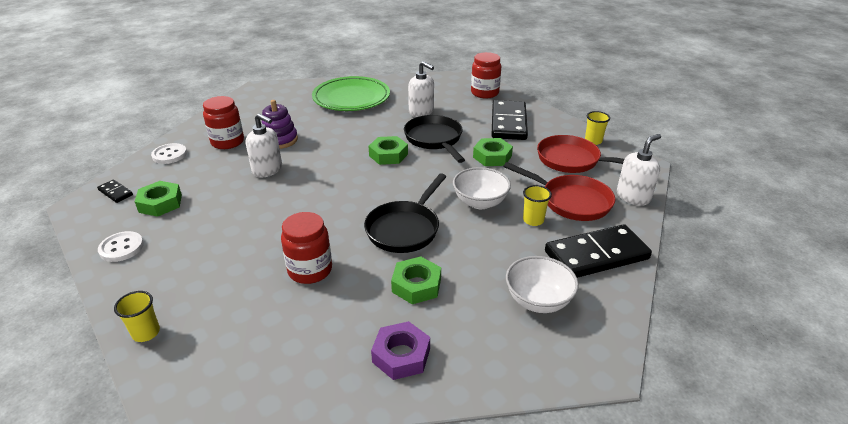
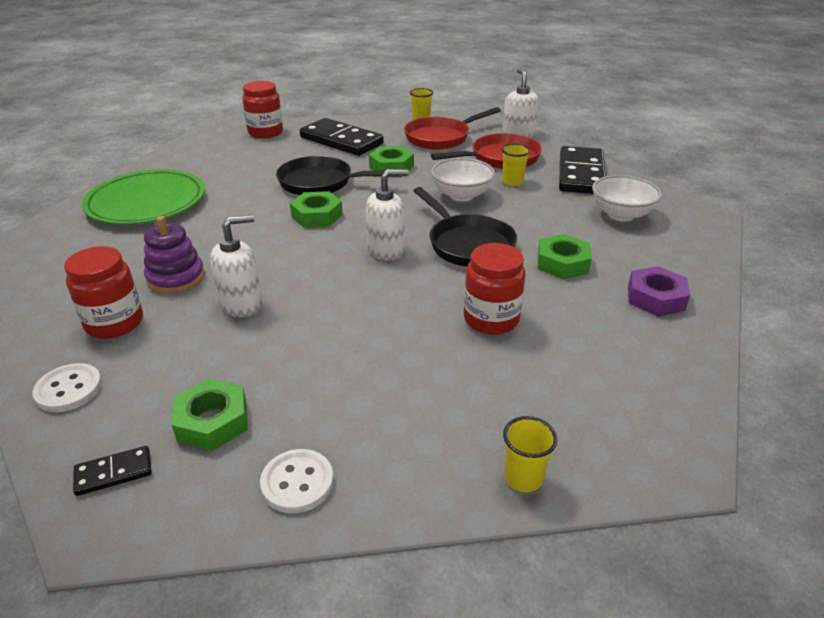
camera: 60 degrees left, 0 degrees up
(421, 112) = (252, 173): white soap dispenser -> white soap dispenser (386, 250)

